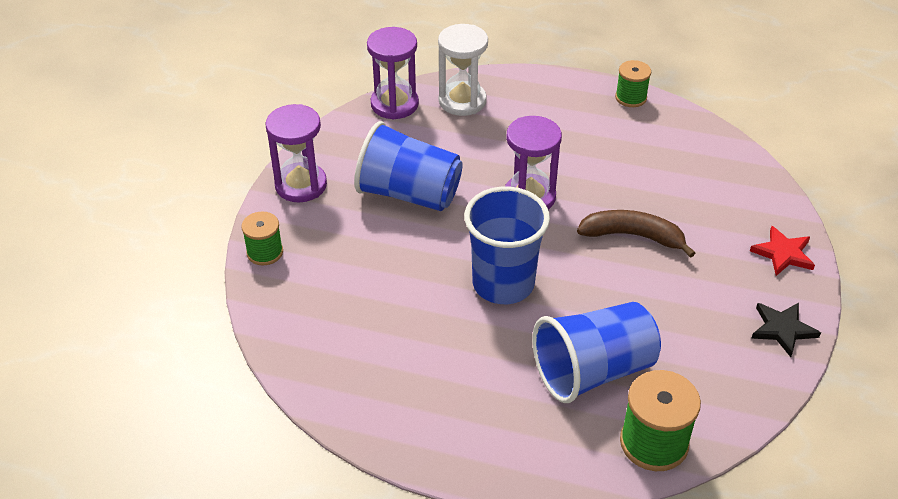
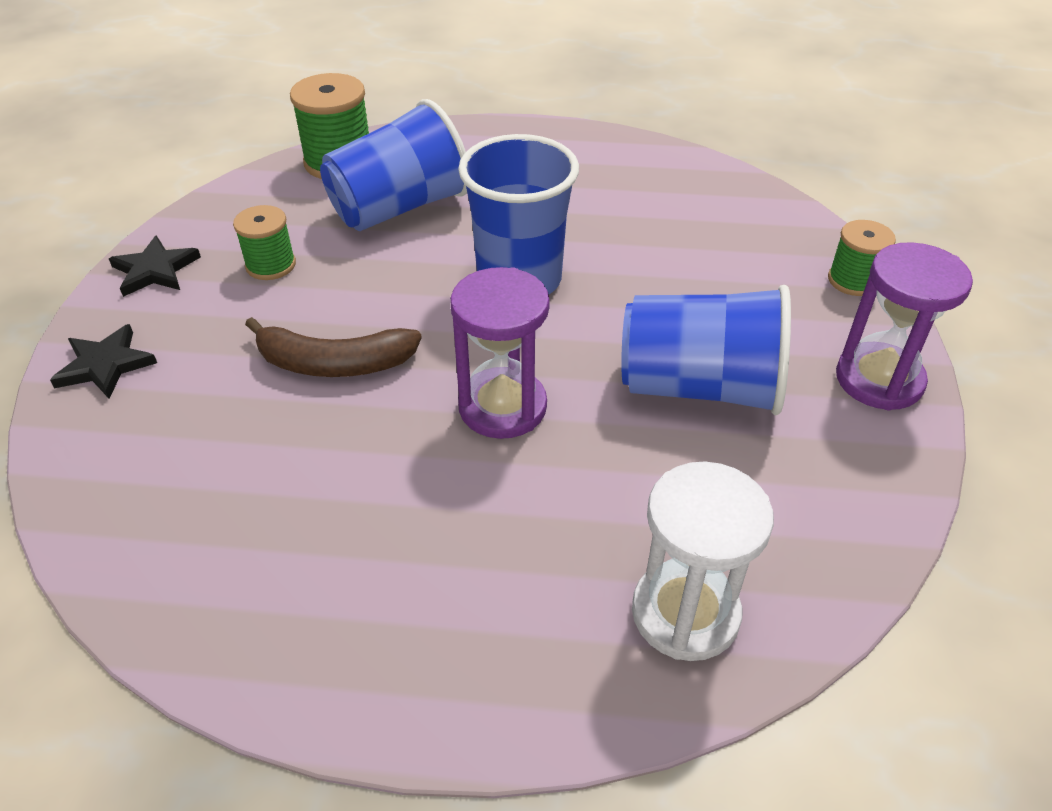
camera: 170 degrees right, 0 degrees up
(394, 104) = (824, 581): purple hourglass -> none
(631, 97) = (298, 686): green spool -> green spool (271, 265)
(783, 253) = (105, 365): red star -> black star

